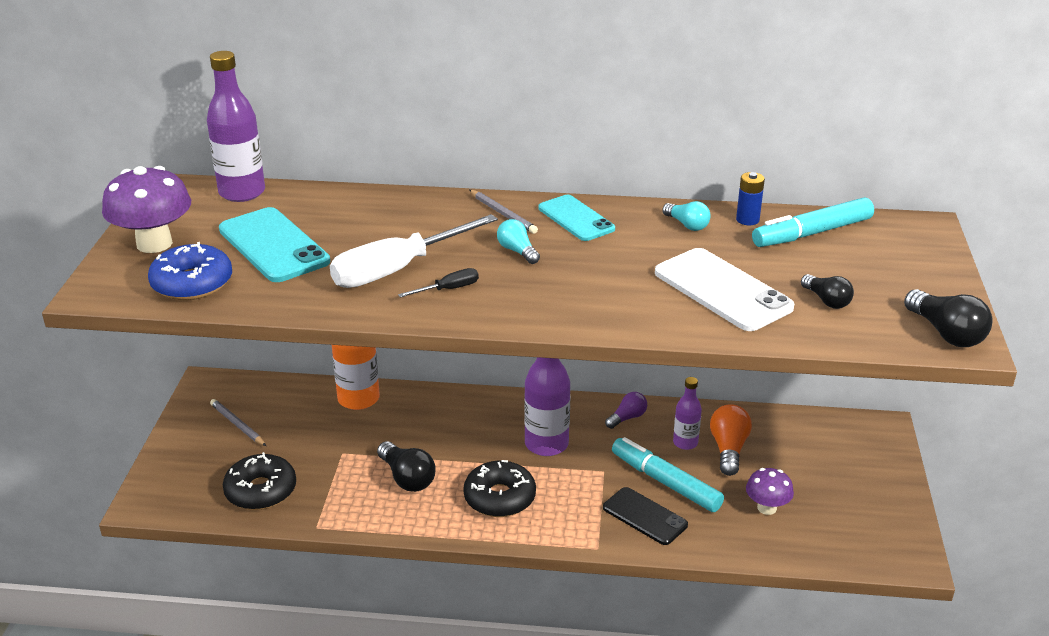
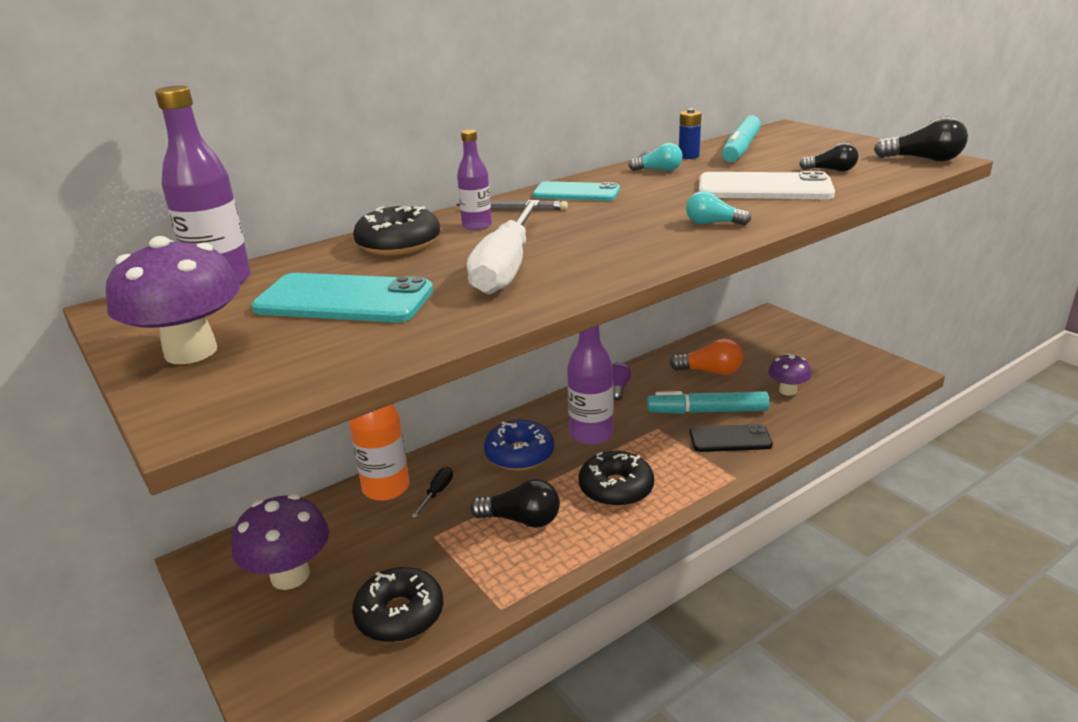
camera: 40 degrees left, 5 degrees down
(192, 283) = (311, 359): blue donut -> blue donut (519, 454)
(237, 425) = (290, 575): grey pencil -> purple mushroom
(377, 211) = (398, 244): none -> black donut
(448, 289) = (580, 260): black screwdriver -> black screwdriver (437, 493)
(517, 251) = (578, 222): turquoise light bulb -> turquoise light bulb (713, 223)
(685, 443) = (679, 382): purple bottle -> purple bottle (477, 226)
(728, 449) = (710, 372): orange light bulb -> orange light bulb turned 135 degrees clockwise

